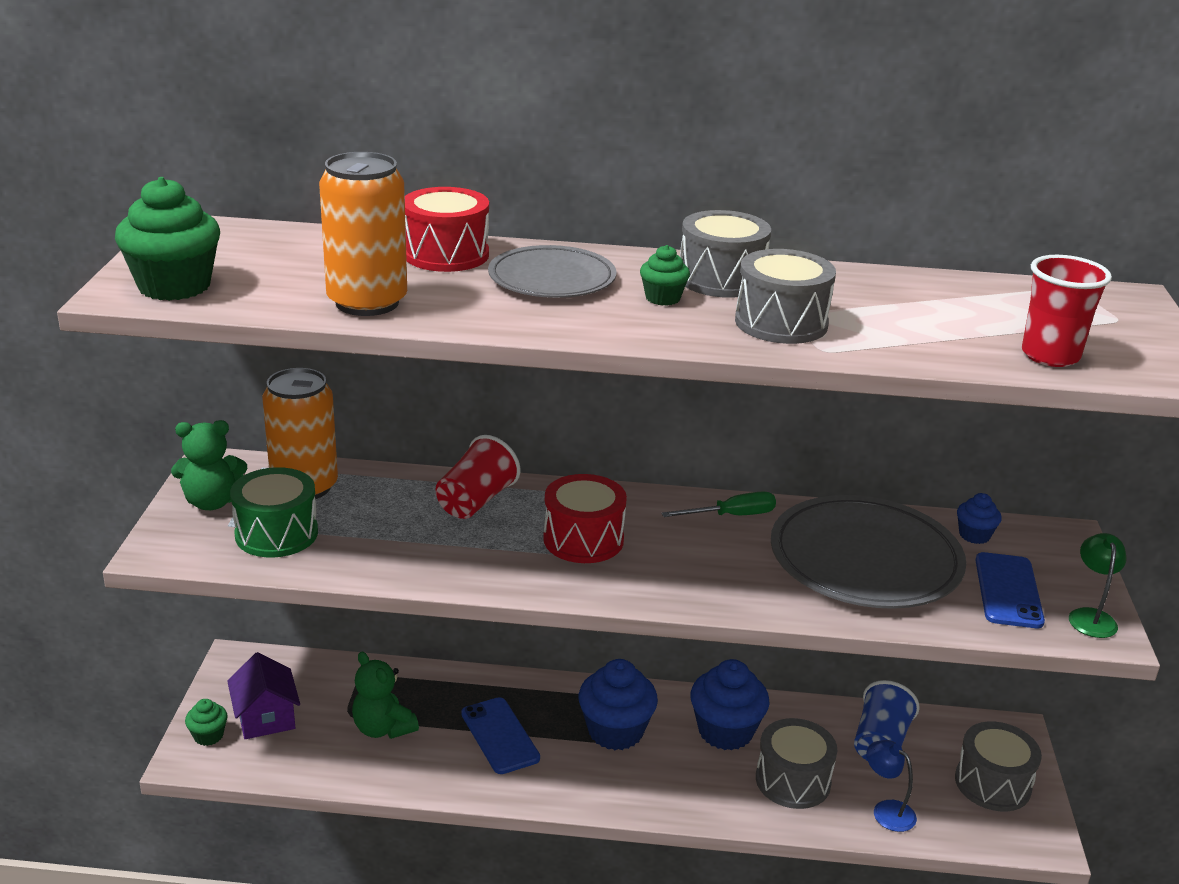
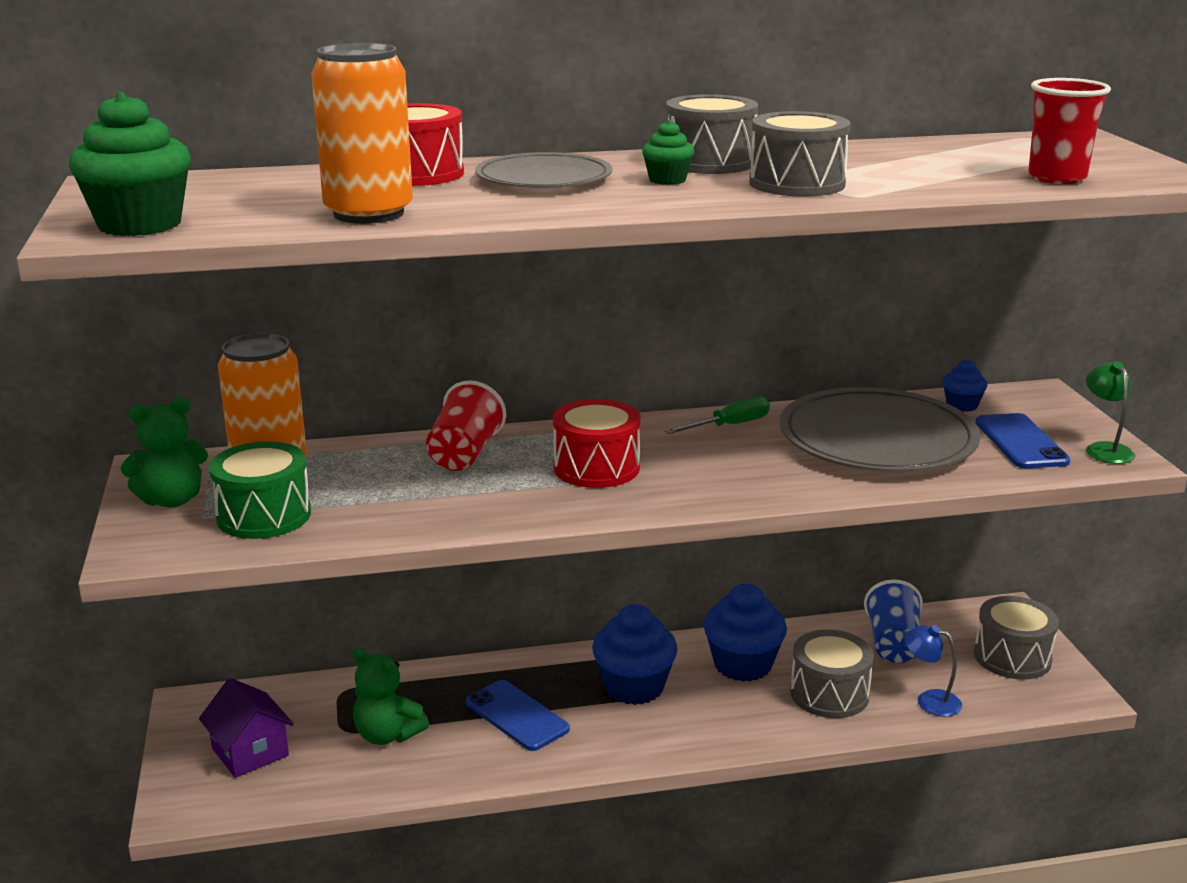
camera: 15 degrees left, 5 degrees down
(208, 736) = (191, 783): green cupcake -> none

